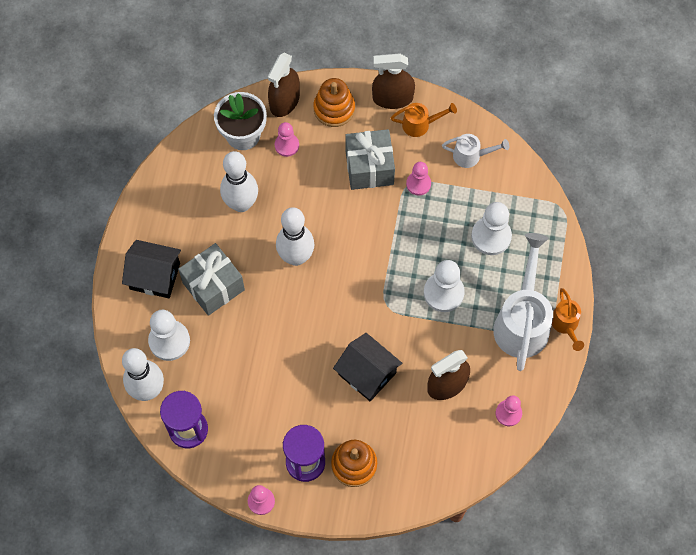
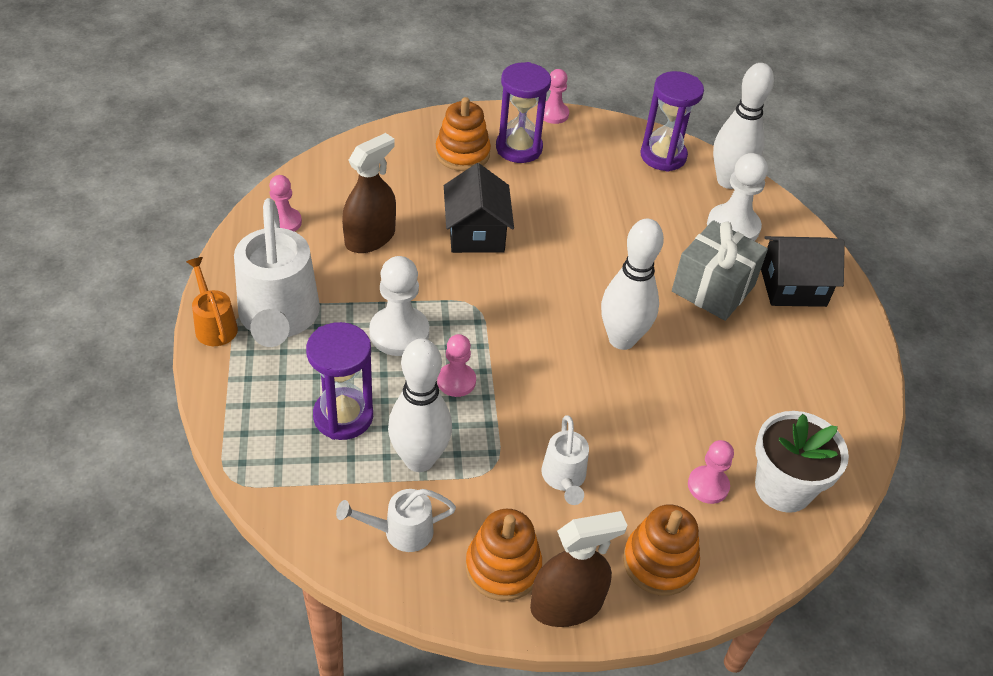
camera: 160 degrees right, 20 degrees down
(241, 204) = (731, 390): white bowling pin -> white bowling pin (419, 459)
(284, 101) = (747, 557): brown spray bottle -> none
(367, 373) = (476, 233): black house -> black house turned 60 degrees clockwise
(369, 167) = (564, 478): grey gift -> white watering can
(418, 184) = (477, 469): pink pawn -> pink pawn (456, 381)
(420, 124) = (503, 567): orange watering can -> orange stacking toy
(491, 236) = (343, 416): white pawn -> purple hourglass

